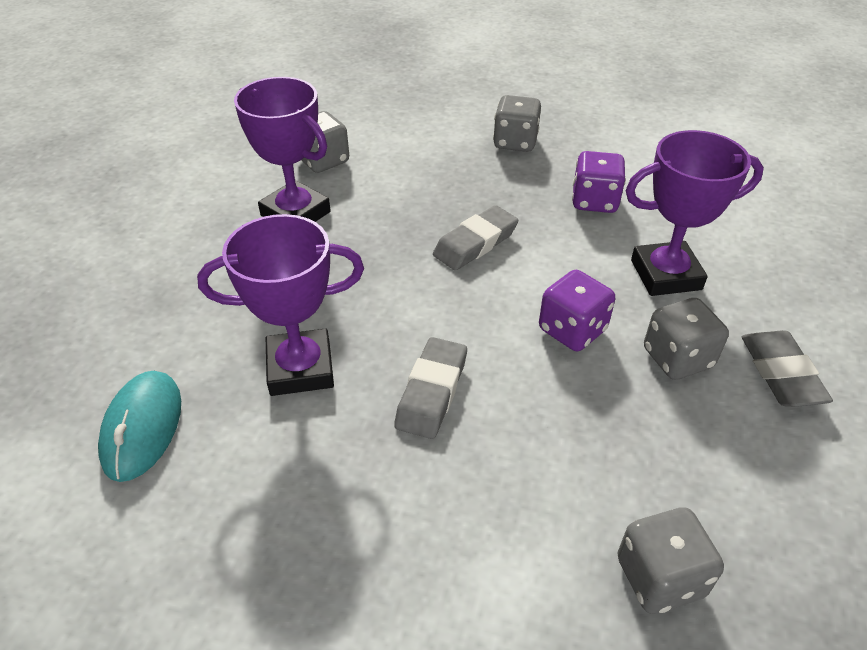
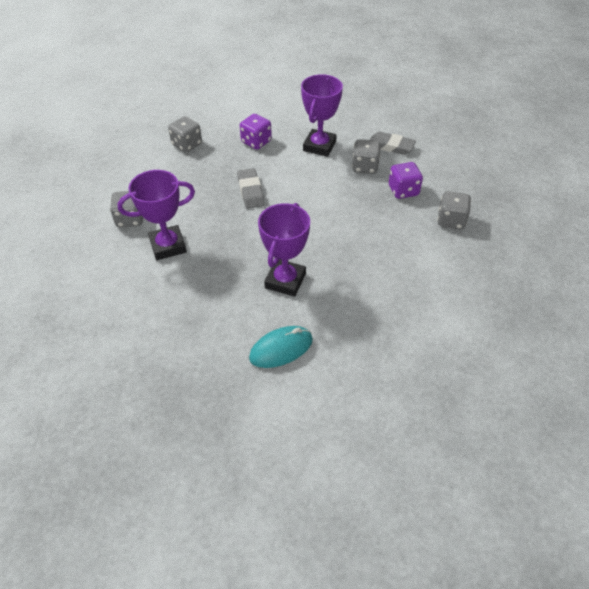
camera: 60 degrees left, 5 degrees up
(142, 428) = (281, 349): turquoise mouse -> turquoise mouse turned 60 degrees counterclockwise
(431, 392) = (331, 243): grey eraser -> none
(572, 330) = (328, 187): purple dice -> purple dice (403, 191)

